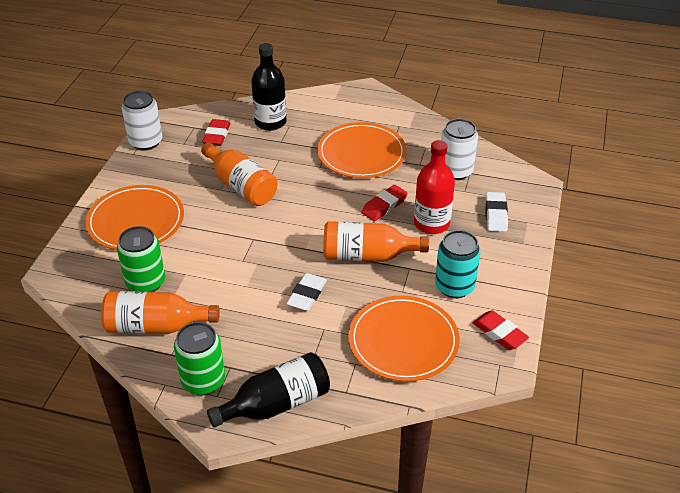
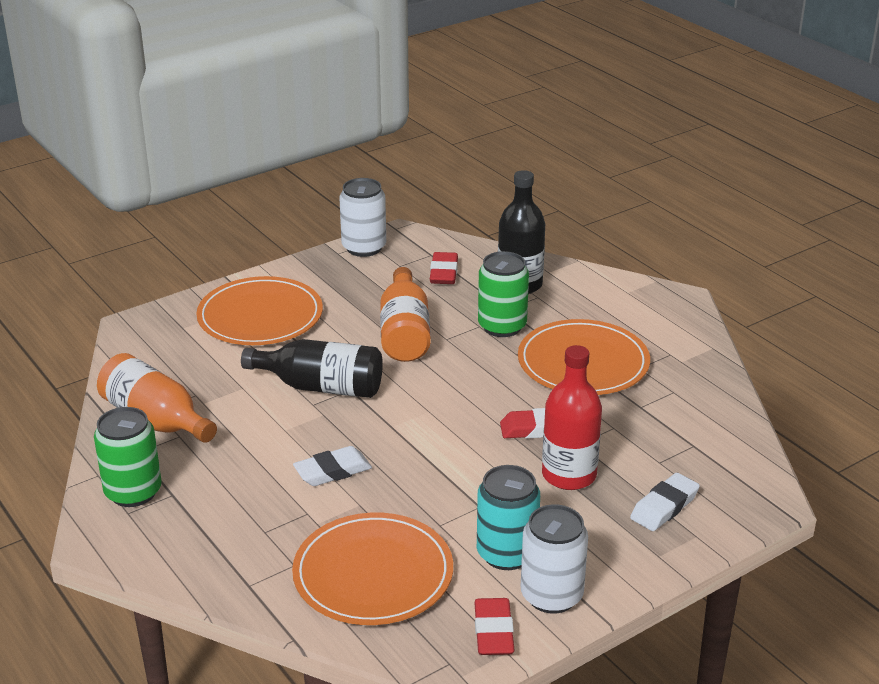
camera: 40 degrees right, 10 degrees down
(146, 282) = (197, 376): green can -> green can (502, 326)
(217, 135) = (444, 273): red eraser -> red eraser turned 45 degrees counterclockwise
(276, 404) = (169, 554): black bottle -> black bottle (321, 387)
(368, 255) = (449, 468): orange bottle -> none
(455, 171) = (676, 435): white can -> white can (551, 595)

